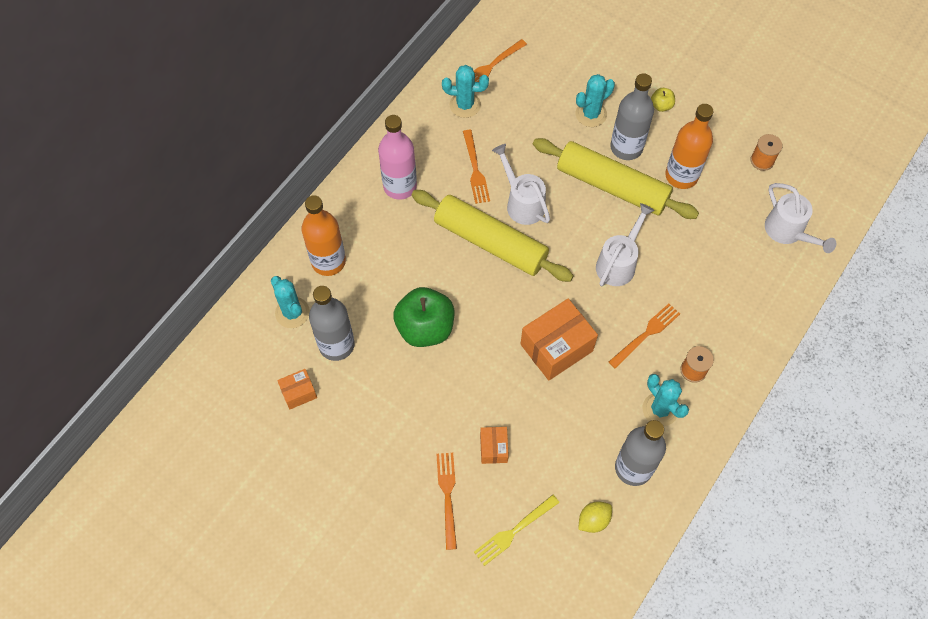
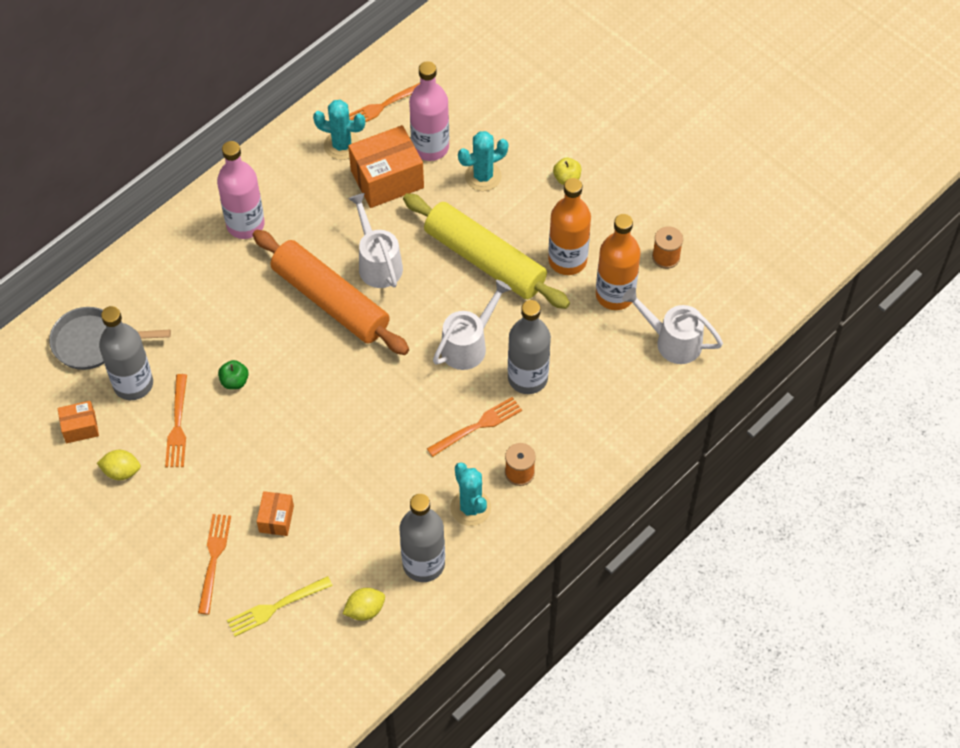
camera: 10 degrees right, 5 degrees down
(292, 312) = (93, 342): turquoise cactus -> grey pan
(328, 261) = (146, 294): orange bottle -> orange bottle (615, 295)
(345, 427) = (121, 471): none -> yellow lemon
(425, 328) = (234, 381): green apple -> green apple, size x0.45
(475, 170) = (335, 219): orange fork -> orange fork (178, 425)
(490, 242) = (330, 300): yellow rolling pin -> orange rolling pin
(540, 96) = (430, 147): none -> pink bottle
(556, 347) = (374, 425): orange box -> orange box (387, 179)
(626, 147) = (513, 219): grey bottle -> grey bottle (527, 378)
(788, 232) = (672, 341): white watering can -> white watering can turned 135 degrees clockwise

